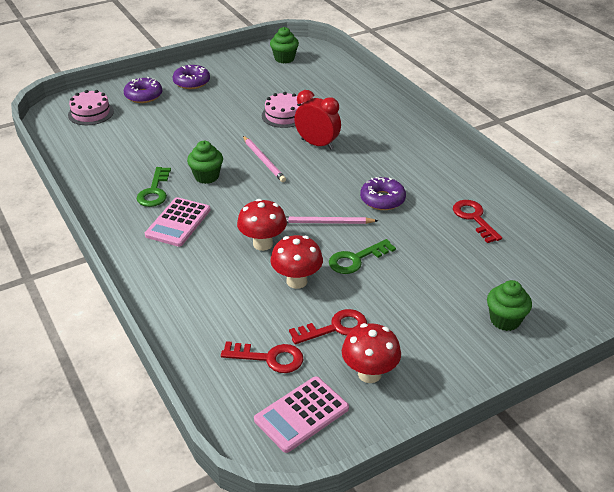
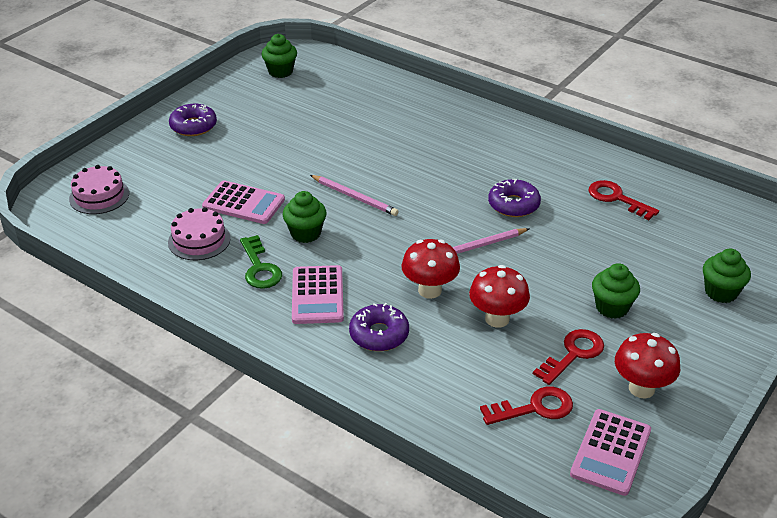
camera: 25 degrees left, 0 degrees up
(143, 96) = (148, 157): purple donut -> purple donut (379, 334)
(181, 143) = (243, 203): none -> pink calculator
(284, 115) = (334, 139): pink cake -> pink cake (199, 240)
(317, 144) = (398, 162): red clock -> none
(356, 259) = (538, 276): green key -> none
(398, 302) = (612, 307): none -> green cupcake

